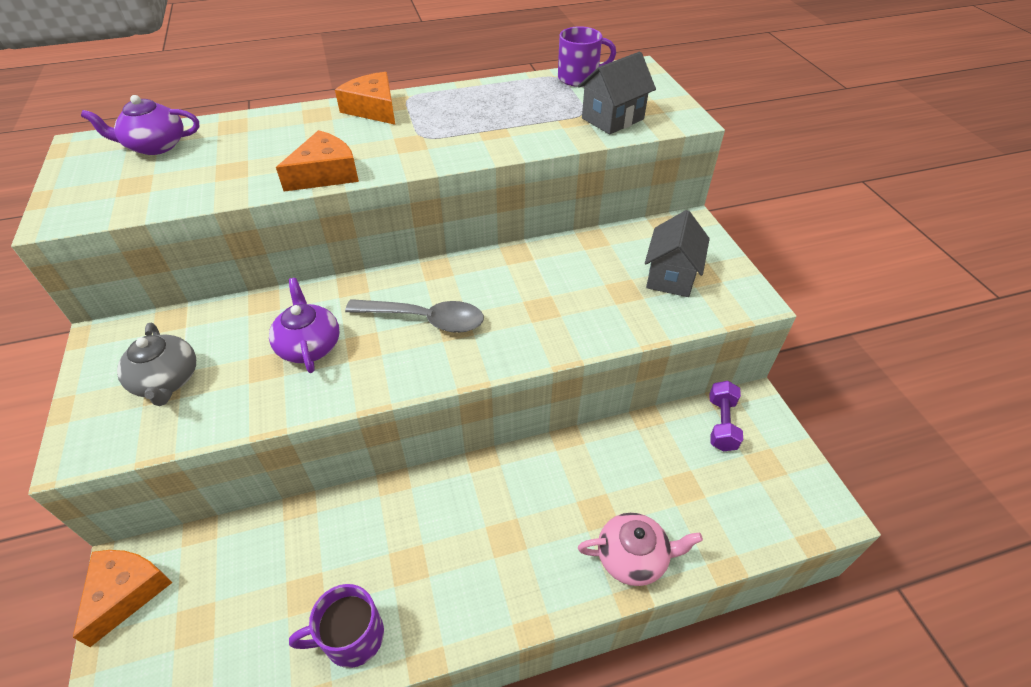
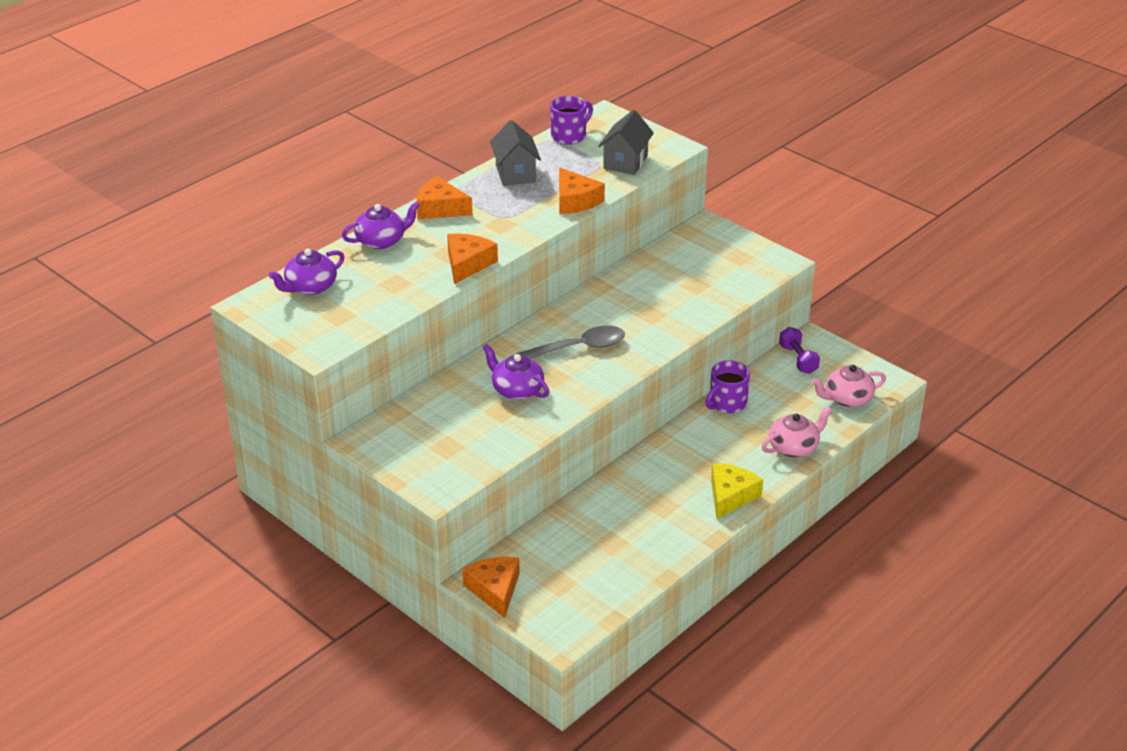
camera: 30 degrees left, 10 degrees down
(167, 380) = (444, 442): grey teapot -> none
(280, 122) = (382, 241): none -> purple teapot
(351, 637) = (661, 547): purple mug -> purple mug (727, 403)
(498, 597) = (730, 496): none -> yellow cheese
(516, 142) = (575, 200): none -> orange cheese
(671, 276) = (719, 265): grey house -> grey house (515, 174)
(751, 511) = (847, 399): none -> pink teapot

